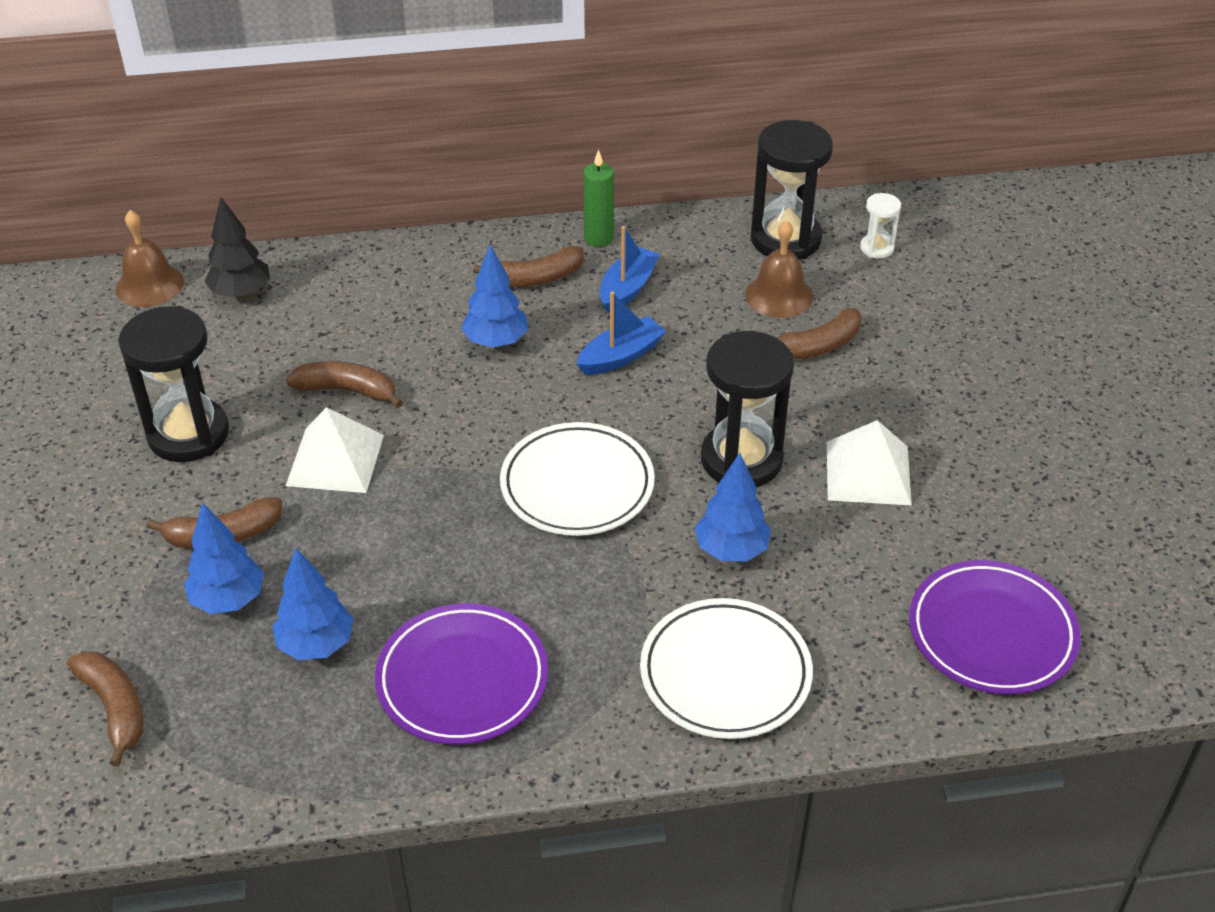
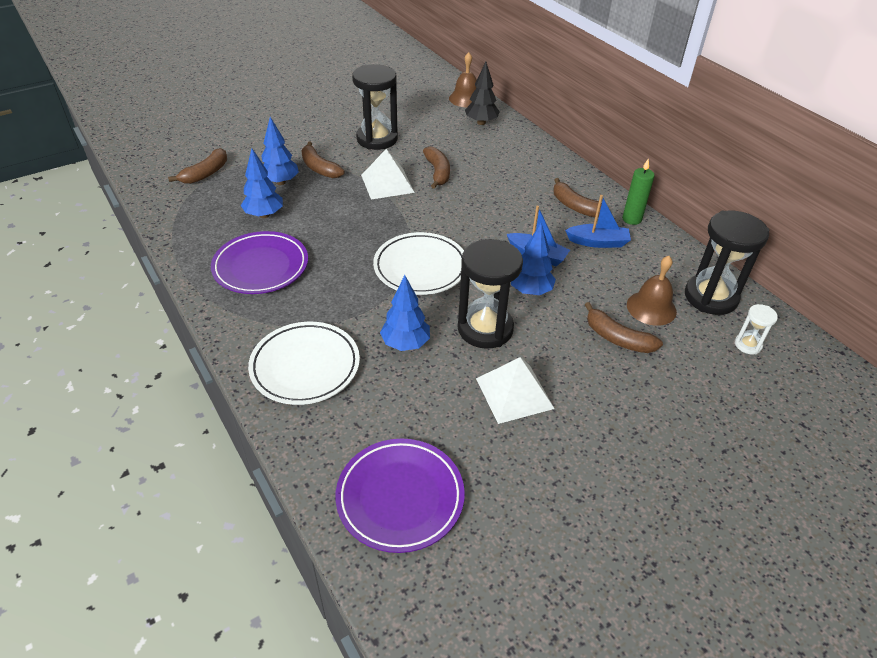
camera: 65 degrees right, 0 degrees up
(496, 342) = (511, 207): blue tree -> blue tree (530, 291)

